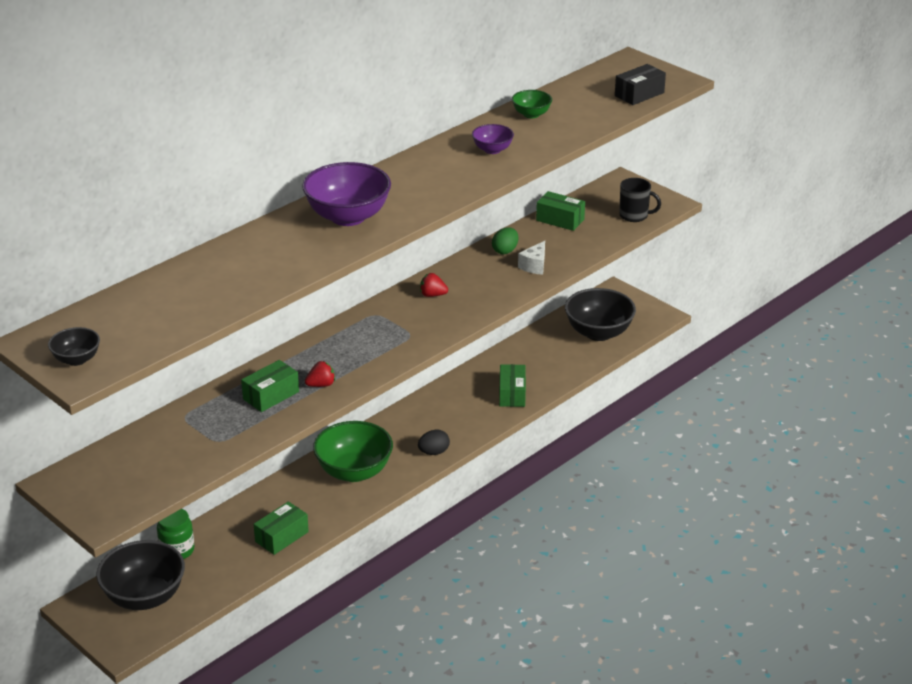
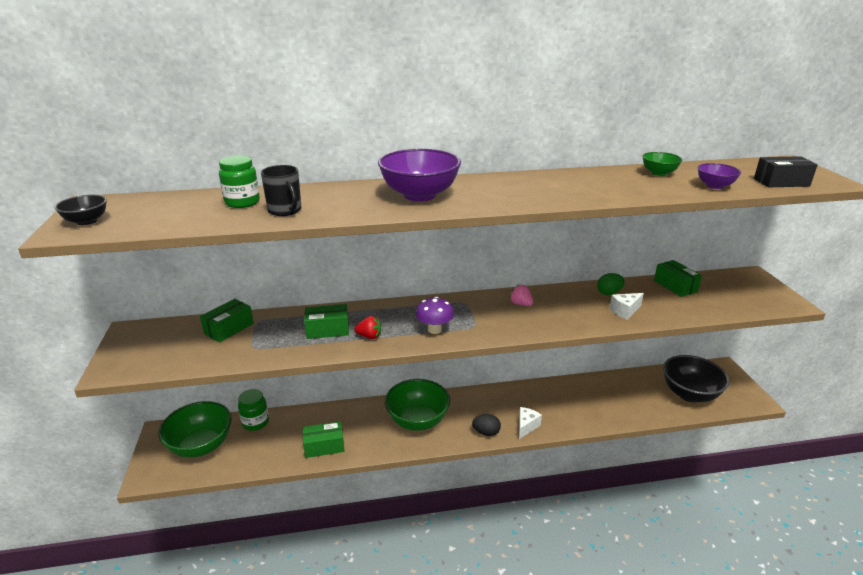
camera: 35 degrees right, 5 degrees down
(144, 597) = (201, 446): black bowl -> green bowl
(191, 285) = (242, 202): none -> green jar
(376, 353) = (434, 329): none -> purple mushroom
(432, 295) = (521, 304): red strawberry -> pink strawberry
(468, 430) = (526, 426): none -> white cheese
(492, 150) = (597, 185): purple bowl -> purple bowl (714, 186)
(512, 394) = (583, 413): green box -> green box (229, 328)
(634, 215) = (748, 302): black mug -> black mug (285, 210)

